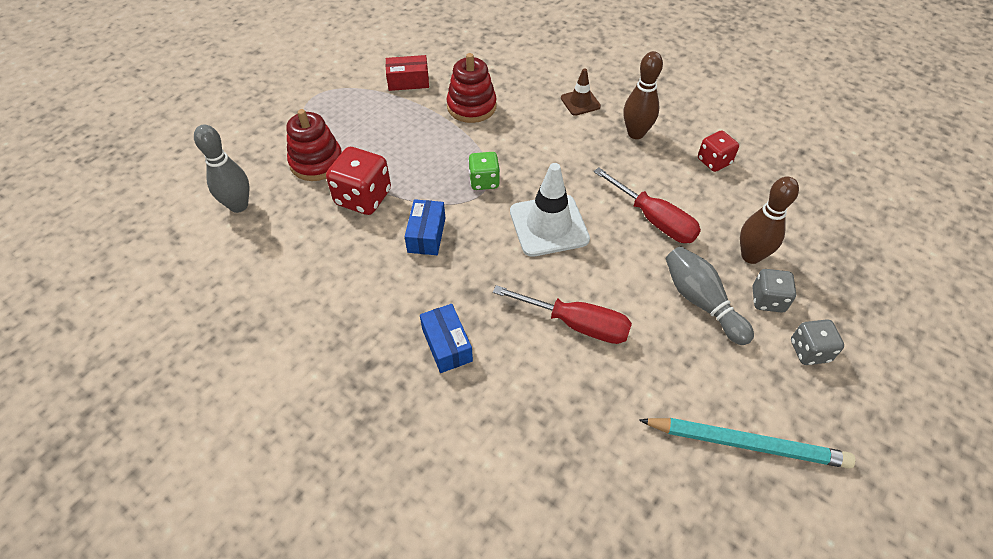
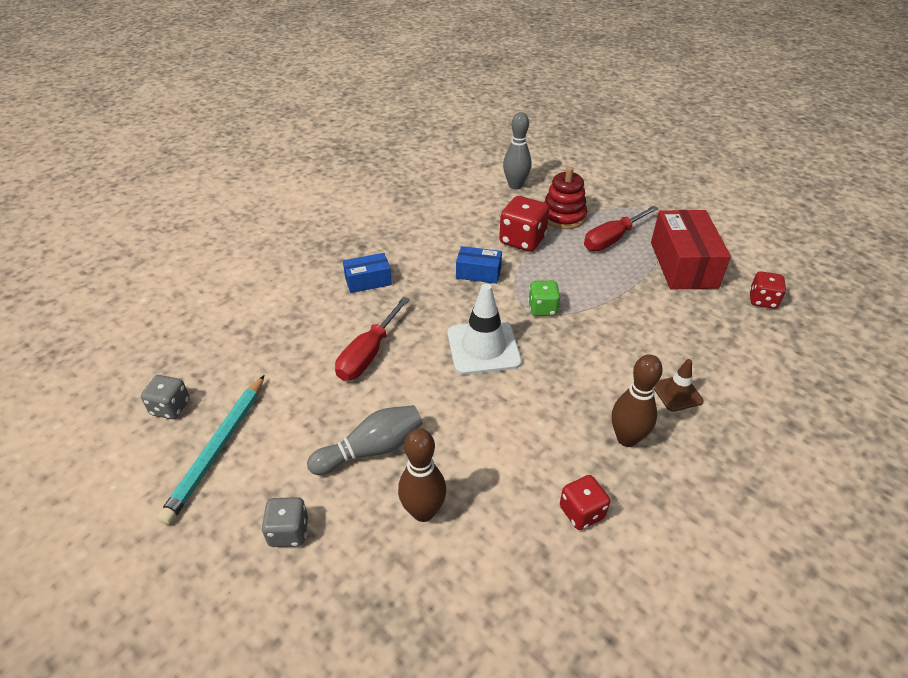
camera: 95 degrees right, 10 degrees down
(408, 81) = (683, 264): red box -> red box, size x1.87
(458, 43) = (762, 300): none -> red dice
(471, 106) = (652, 305): red stacking toy -> none
(653, 219) = (485, 430): red screwdriver -> red screwdriver (612, 239)
(767, 300) = (360, 511): grey dice -> grey dice (170, 407)

